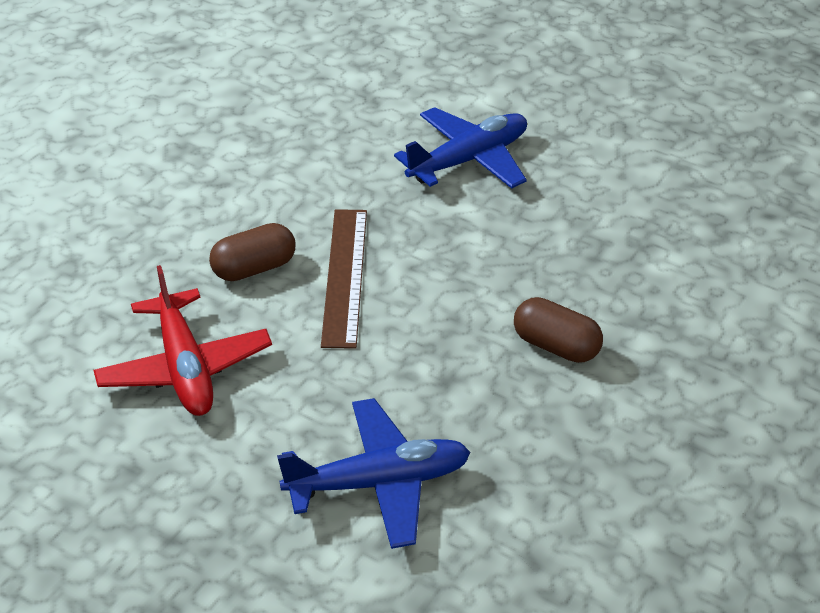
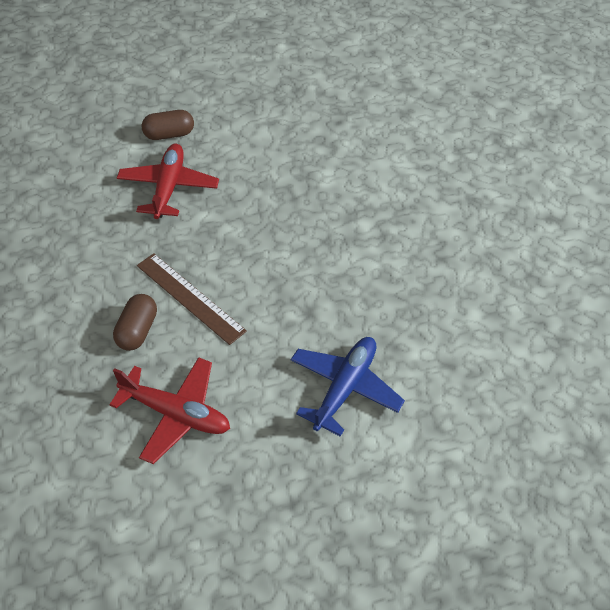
camera: 50 degrees left, 10 degrees up
(468, 160) = (168, 187): blue plane -> red plane
(556, 346) = (332, 256): brown capsule -> brown capsule (169, 134)

